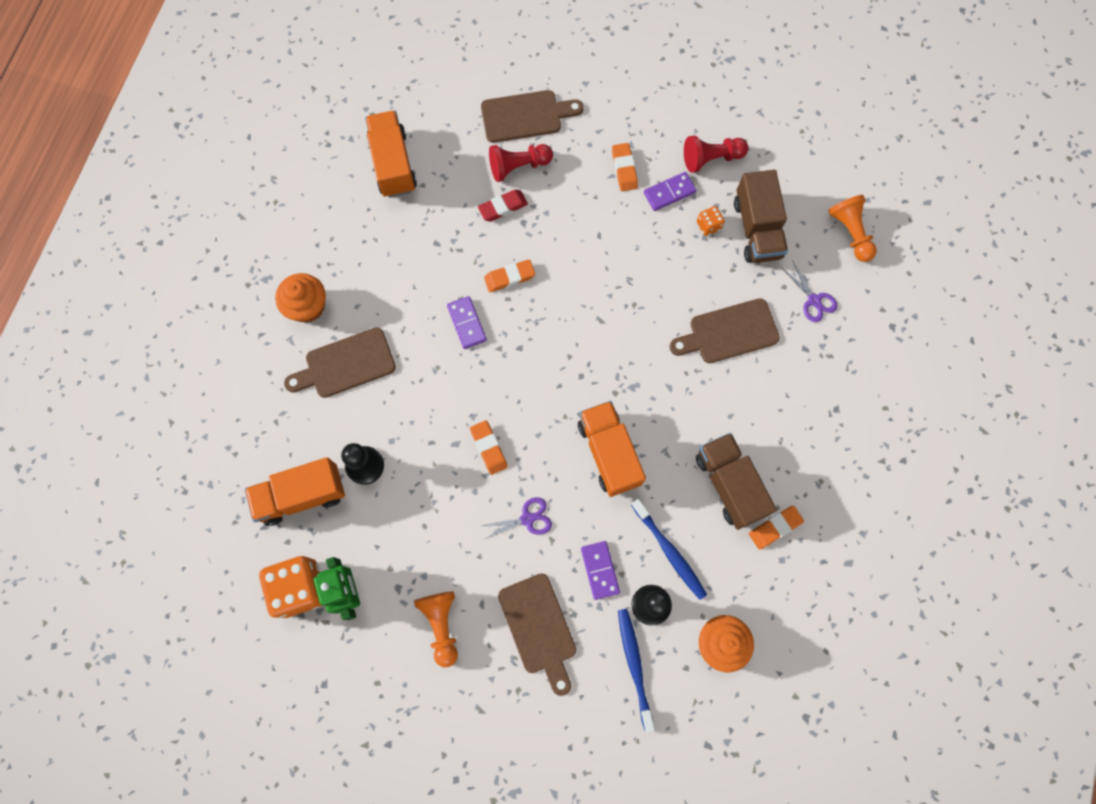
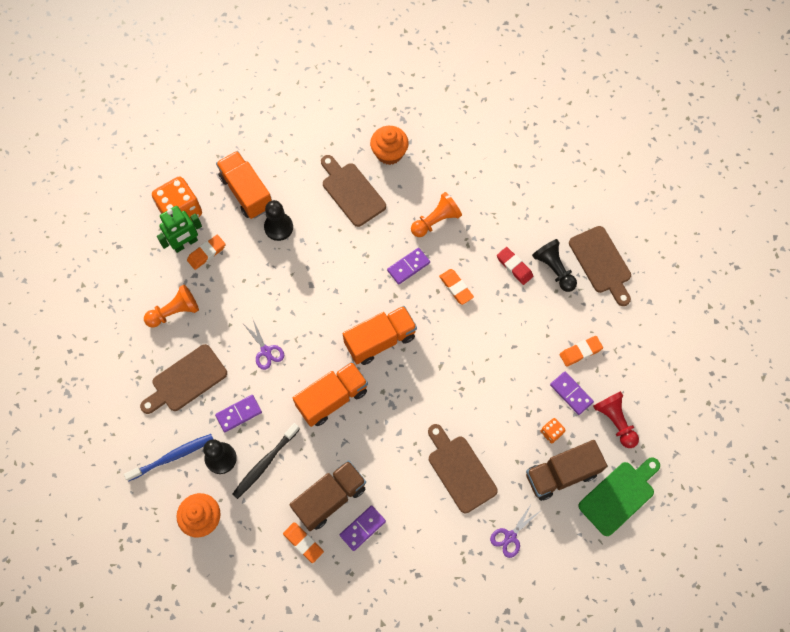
camera: 75 degrees right, 5 degrees down
(393, 164) = (524, 177): orange truck -> orange truck (380, 340)
(489, 448) = (313, 309): orange eraser -> orange eraser (206, 253)
(518, 166) = (554, 269): red pawn -> black pawn
(669, 552) = (265, 463): blue toothbrush -> black toothbrush
(772, 456) = (362, 528): none -> purple domino
(792, 179) = (619, 495): none -> green cutting board
(850, 233) = (584, 557): orange pawn -> orange pawn (436, 221)

